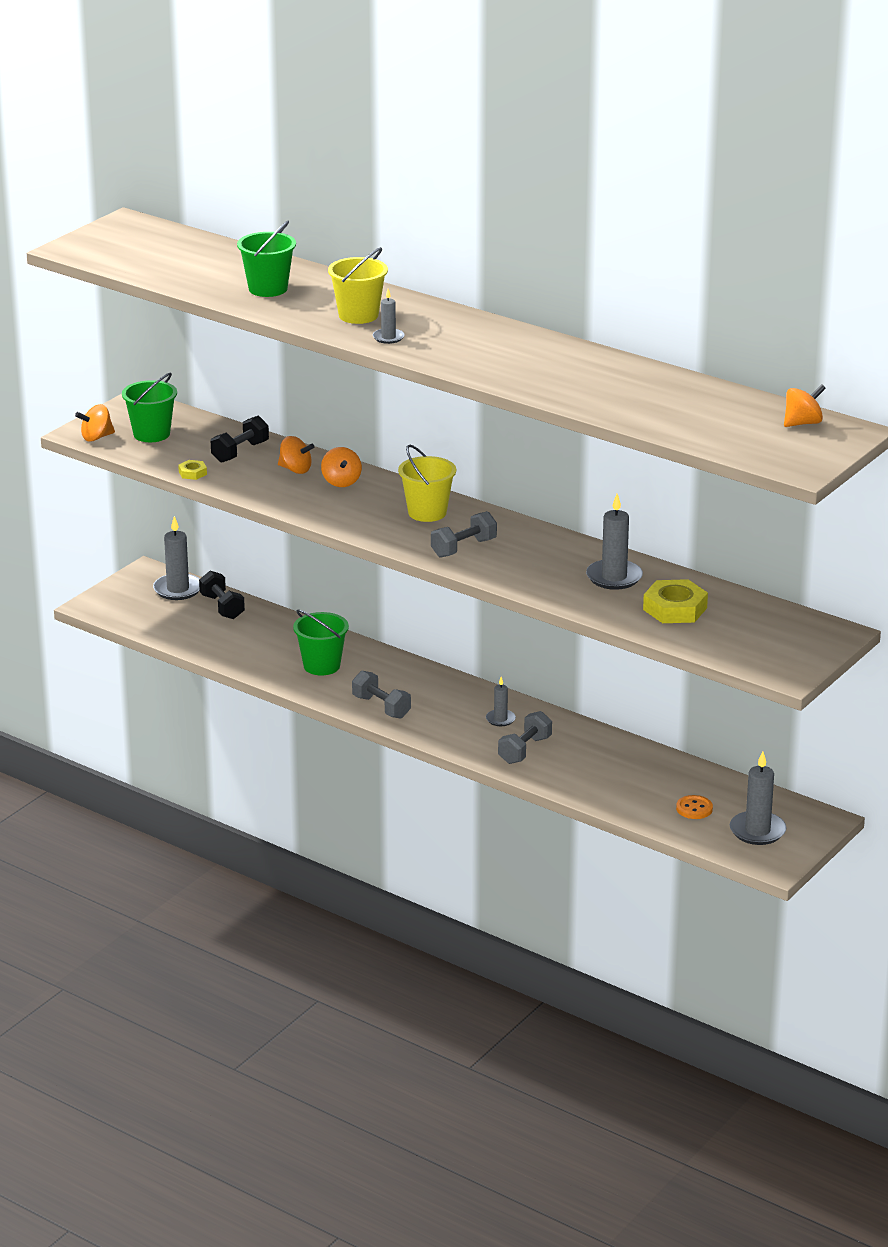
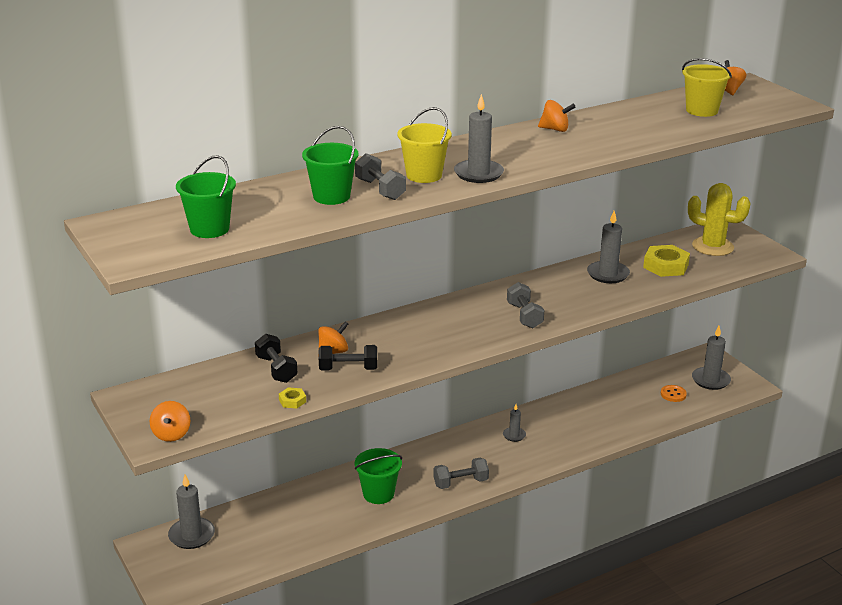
camera: 65 degrees left, 0 degrees up
(151, 434) = (196, 404): green bucket -> green bucket (209, 229)
(222, 607) = (243, 519): black dumbbell -> black dumbbell (348, 369)
(341, 482) = (373, 338): orange spinning top -> orange spinning top (555, 129)
(388, 337) = (478, 174): grey candle -> grey candle, size x1.77
(427, 512) = (456, 316): yellow bucket -> yellow bucket (702, 110)
(524, 750) = (562, 437): grey dumbbell -> grey dumbbell (380, 190)
(764, 631) = (712, 247): none -> yellow cactus

